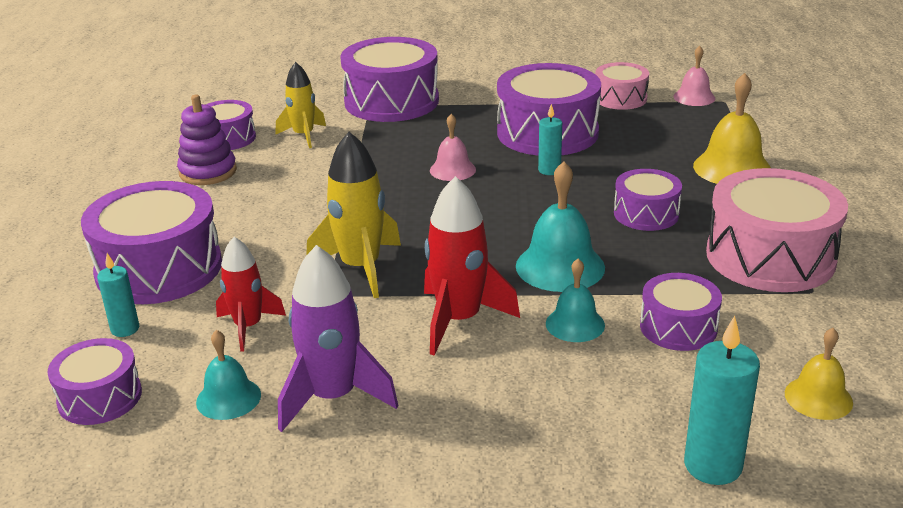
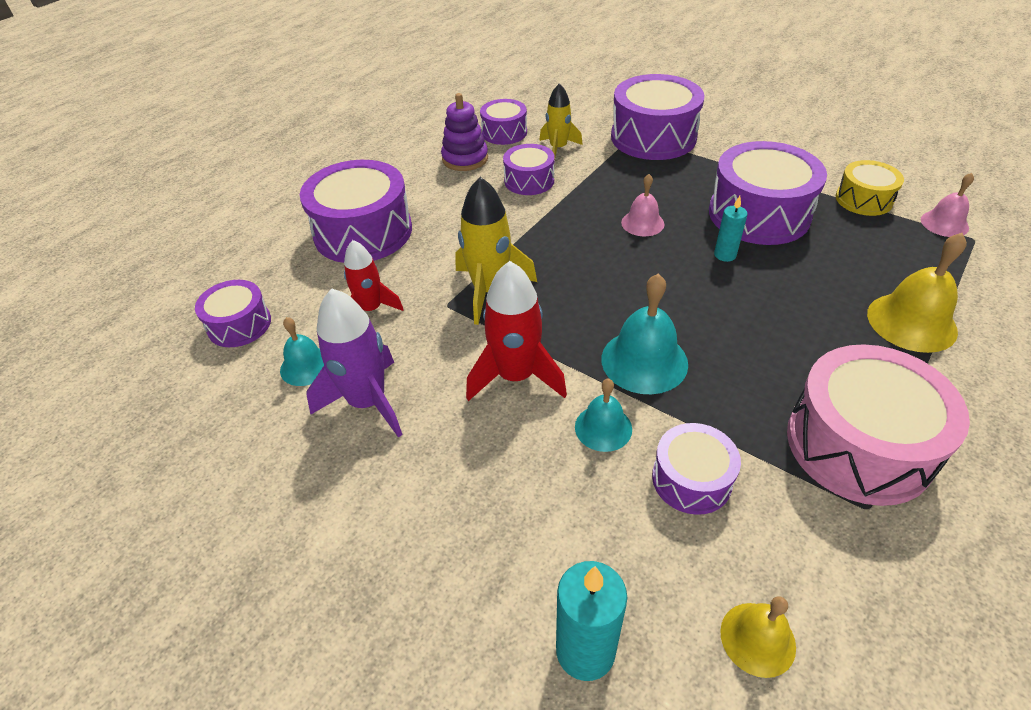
camera: 35 degrees right, 15 degrees up
(125, 329) = (300, 274): turquoise candle -> none
(620, 98) = (863, 199): pink drum -> yellow drum
(646, 214) = (773, 338): purple drum -> purple drum (529, 180)

